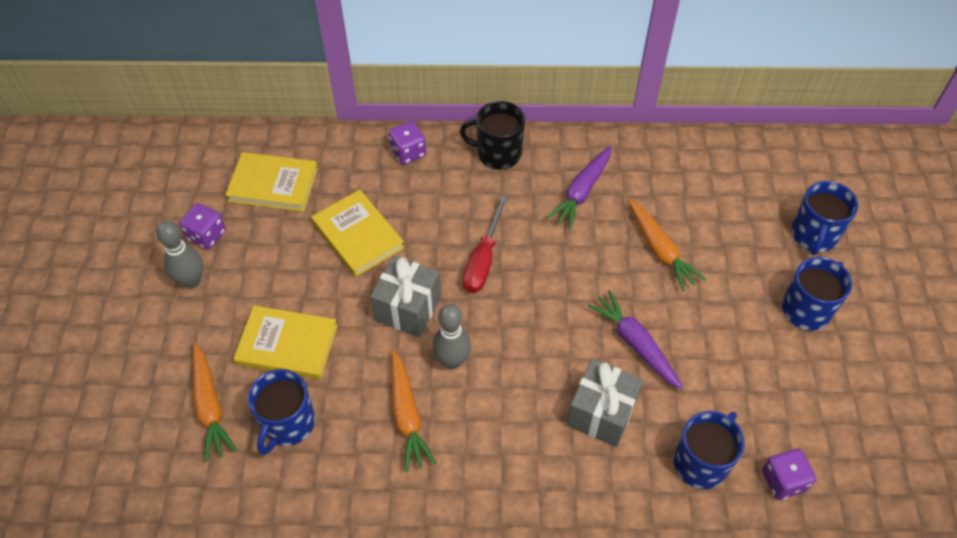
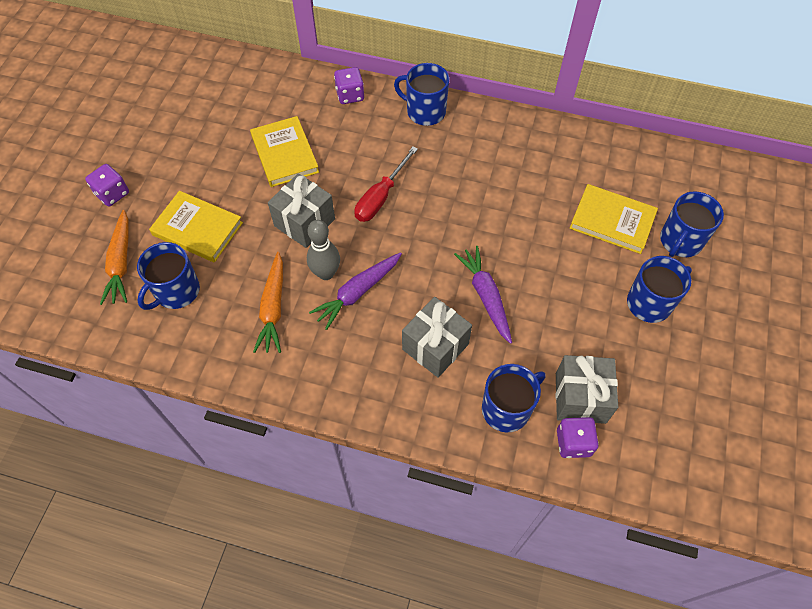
camera: 15 degrees right, 5 degrees up
(191, 281) = (140, 161): grey bowling pin -> none
(206, 235) = (164, 127): purple dice -> purple dice (112, 194)
(273, 185) = (231, 98): yellow book -> yellow book (612, 221)
(498, 153) = (425, 111): black mug -> blue mug
(582, 192) = (485, 159): purple carrot -> purple carrot (357, 292)
(659, 249) = (536, 222): orange carrot -> none
(773, 430) = (580, 398): none -> grey gift

